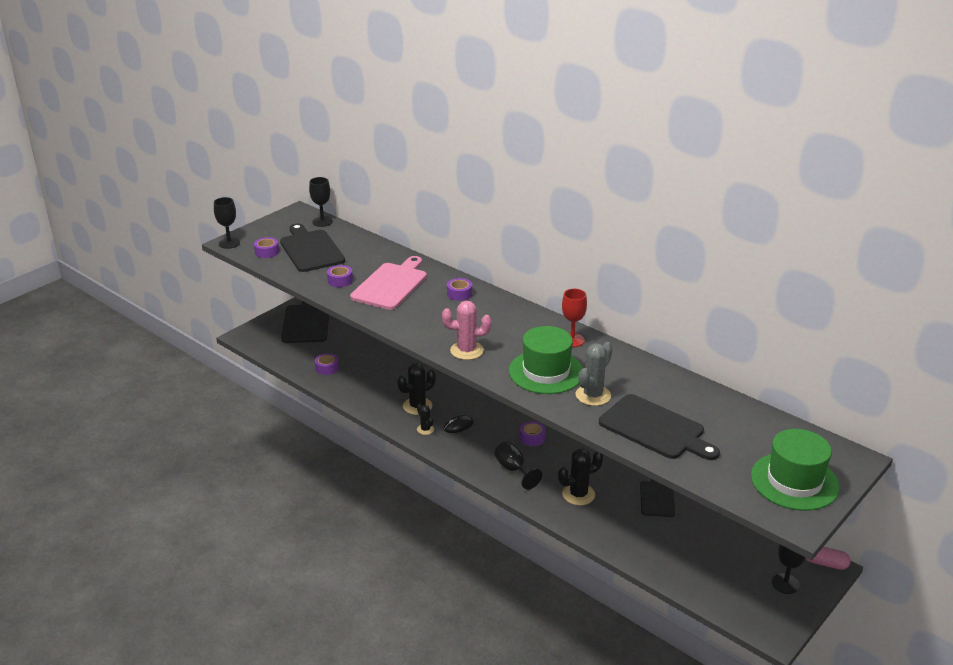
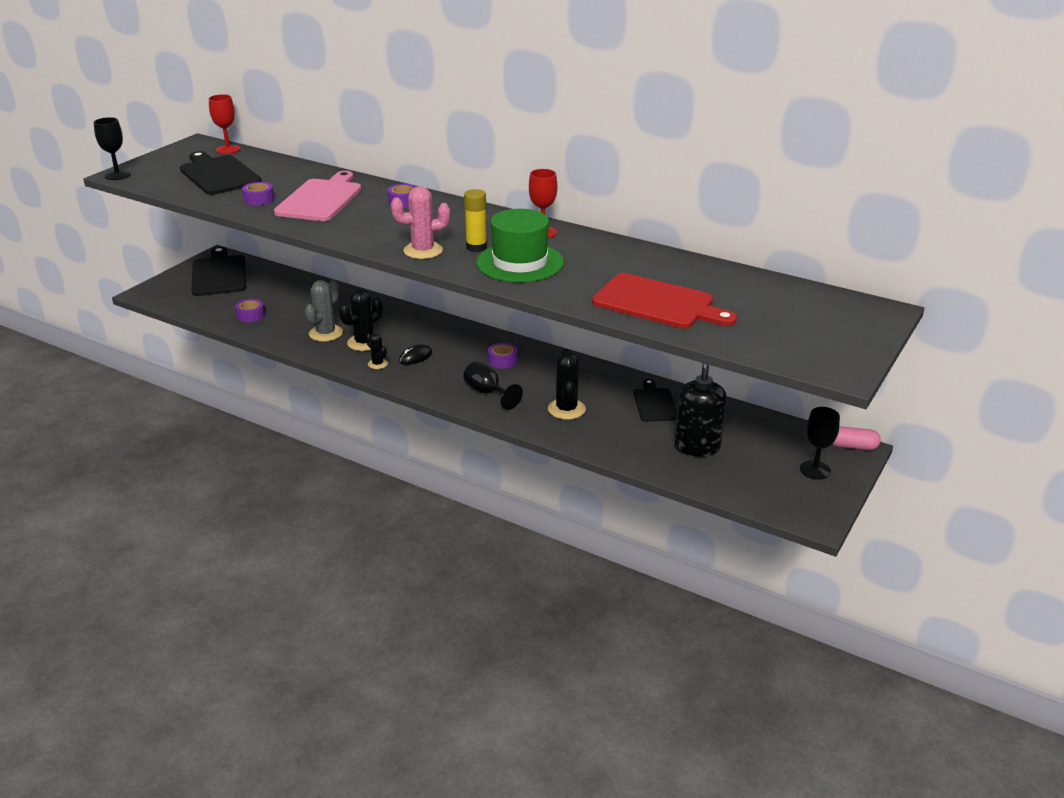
camera: 10 degrees left, 0 degrees up
(267, 252) = (165, 180): purple tape -> none
(322, 222) = (228, 149): black goblet -> red goblet
(512, 351) = (476, 247): none -> yellow glue stick
(578, 494) = (566, 409): black cactus -> black cactus turned 60 degrees counterclockwise
(593, 395) = (579, 279): grey cactus -> grey cactus (326, 333)
(655, 429) = (658, 303): black cutting board -> red cutting board
(685, 546) = (697, 446): none -> black soap dispenser
(794, 481) = (826, 336): green hat -> none

